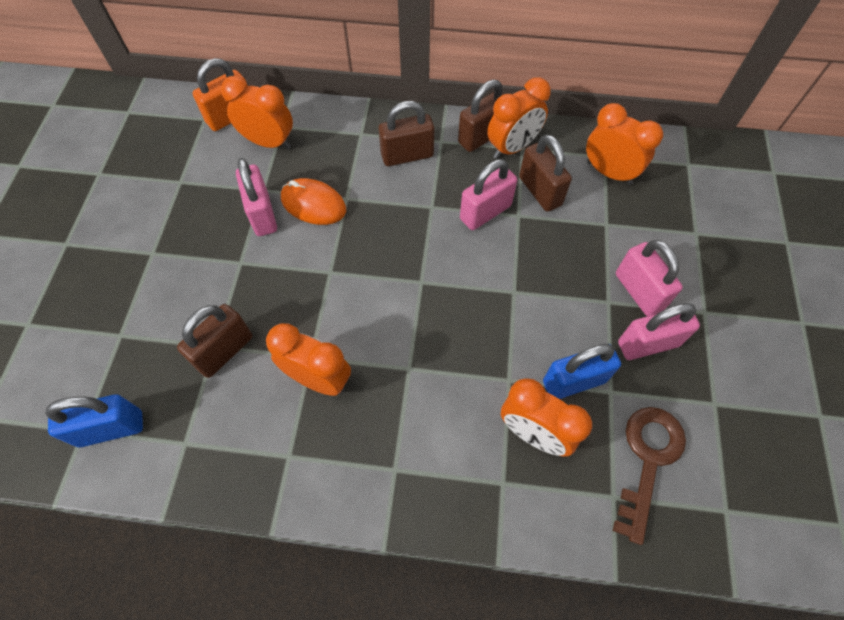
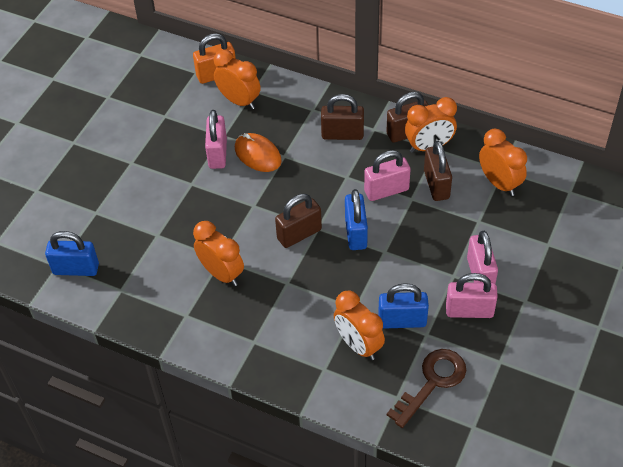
camera: 20 degrees right, 10 degrees down
(224, 351) = (163, 240): brown padlock -> brown padlock (299, 234)
(470, 276) = (356, 233): none -> blue padlock

